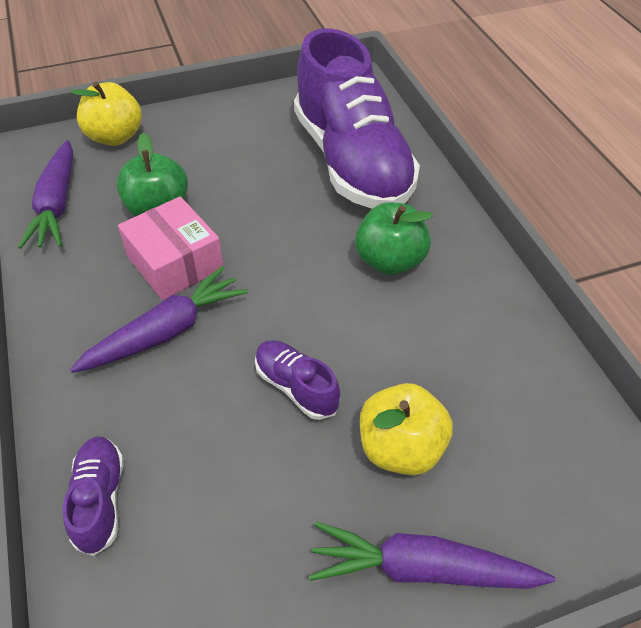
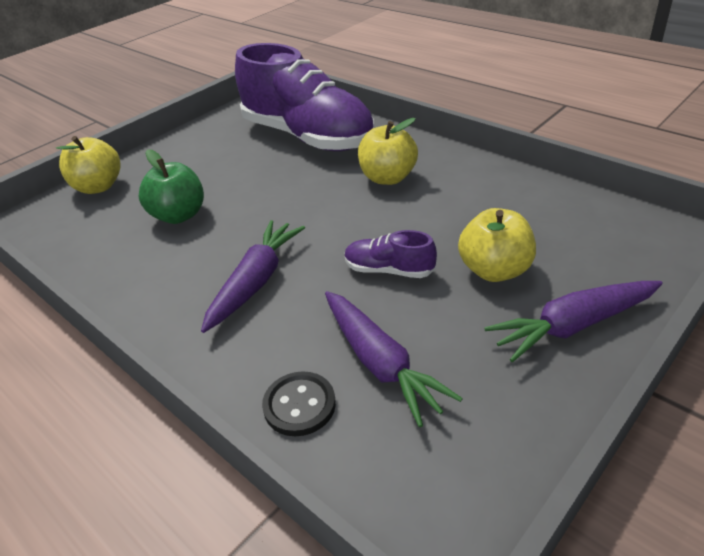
camera: 25 degrees left, 10 degrees down
(57, 205) = (83, 245): purple carrot -> purple carrot (380, 363)
(100, 500) = (299, 405): purple shoe -> black button
(175, 263) = (223, 240): pink box -> none
(390, 261) = (388, 178): green apple -> yellow apple

